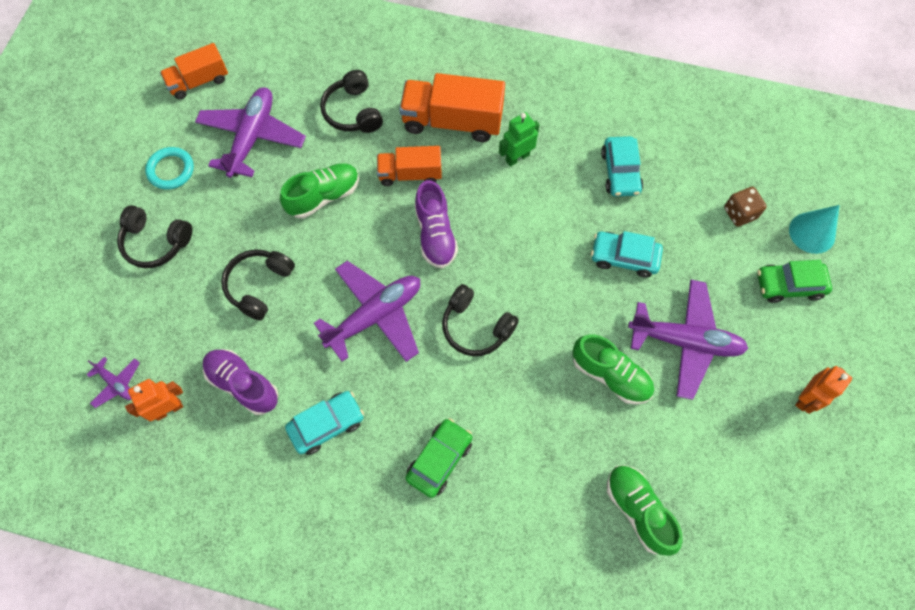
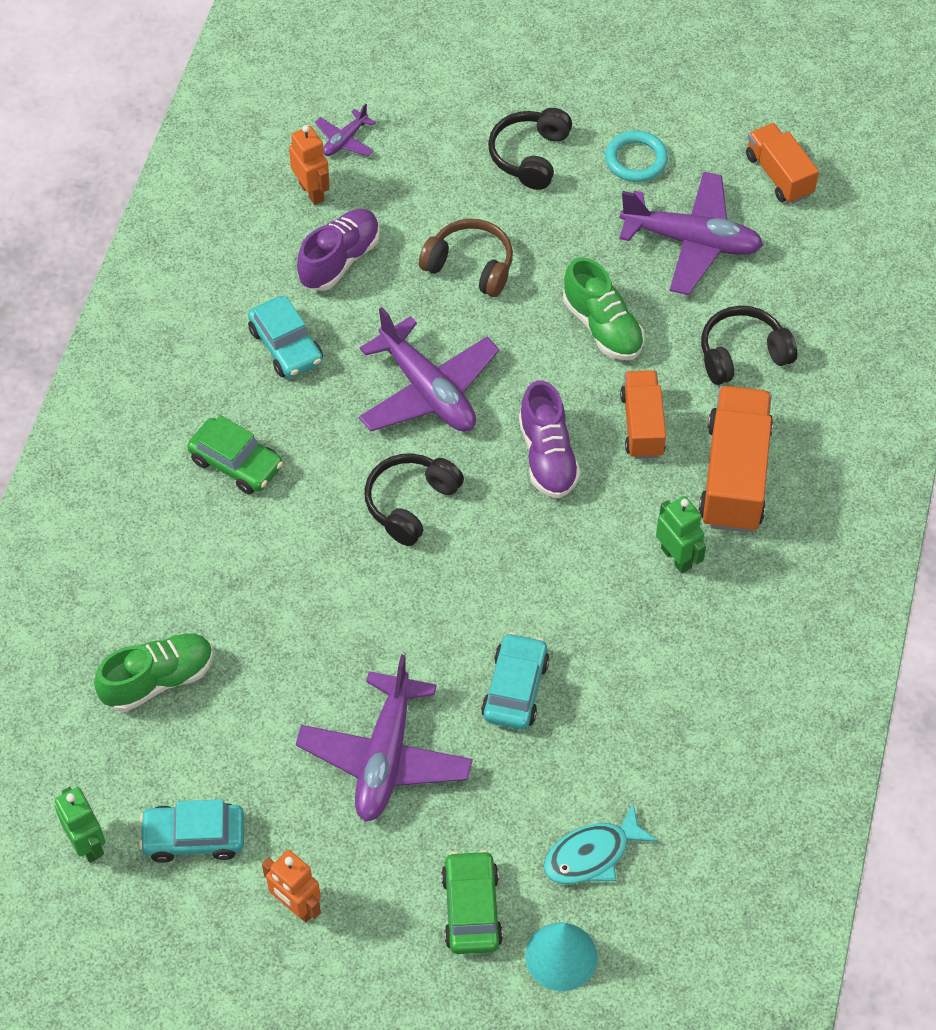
camera: 90 degrees right, 10 degrees down
(259, 286) = (470, 266): black headphones -> brown headphones
(435, 234) = (547, 456): purple shoe -> purple shoe turned 90 degrees counterclockwise
(610, 375) = (338, 659): green shoe -> none
(620, 172) = (658, 693): turquoise car -> turquoise car (194, 837)
(740, 213) = (592, 854): brown dice -> turquoise fish
(782, 556) = (88, 844): none -> green robot

